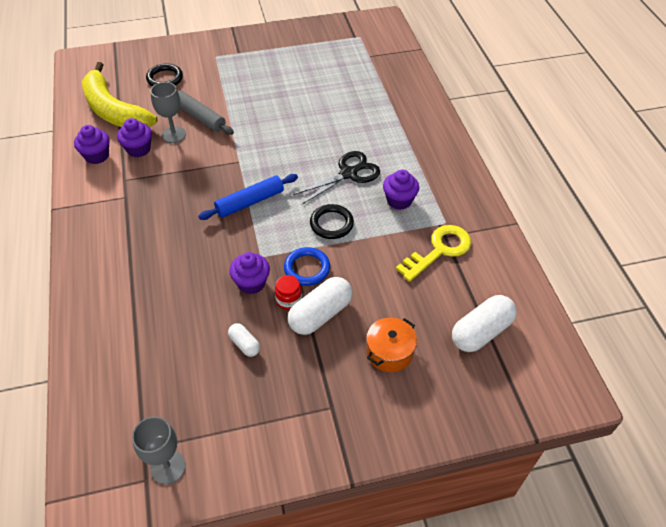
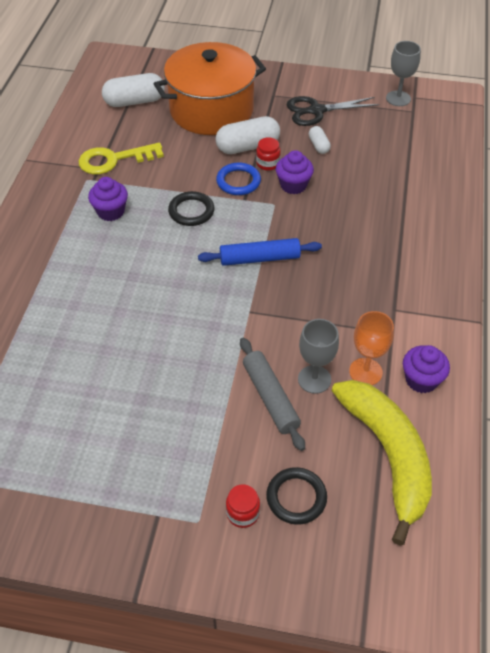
camera: 155 degrees left, 0 degrees up
(138, 149) = (365, 372): purple cupcake -> orange goblet
(192, 65) = (243, 513): none -> red jar
(348, 174) = (138, 255): black scissors -> black scissors (316, 111)
(389, 352) = (211, 110): orange pot -> orange pot, size x2.23

